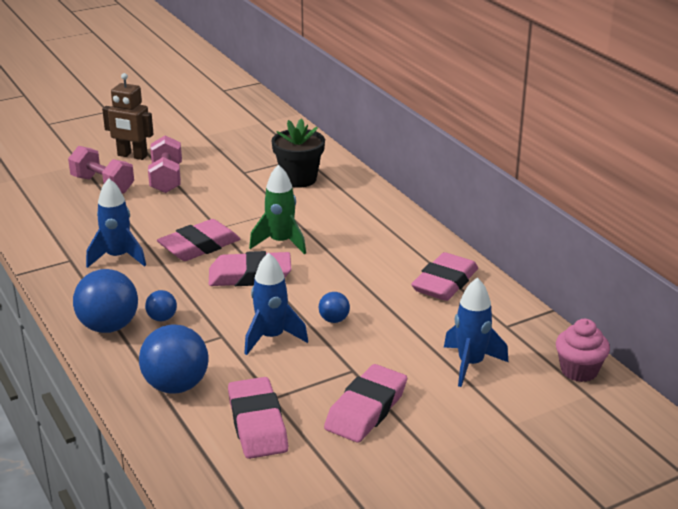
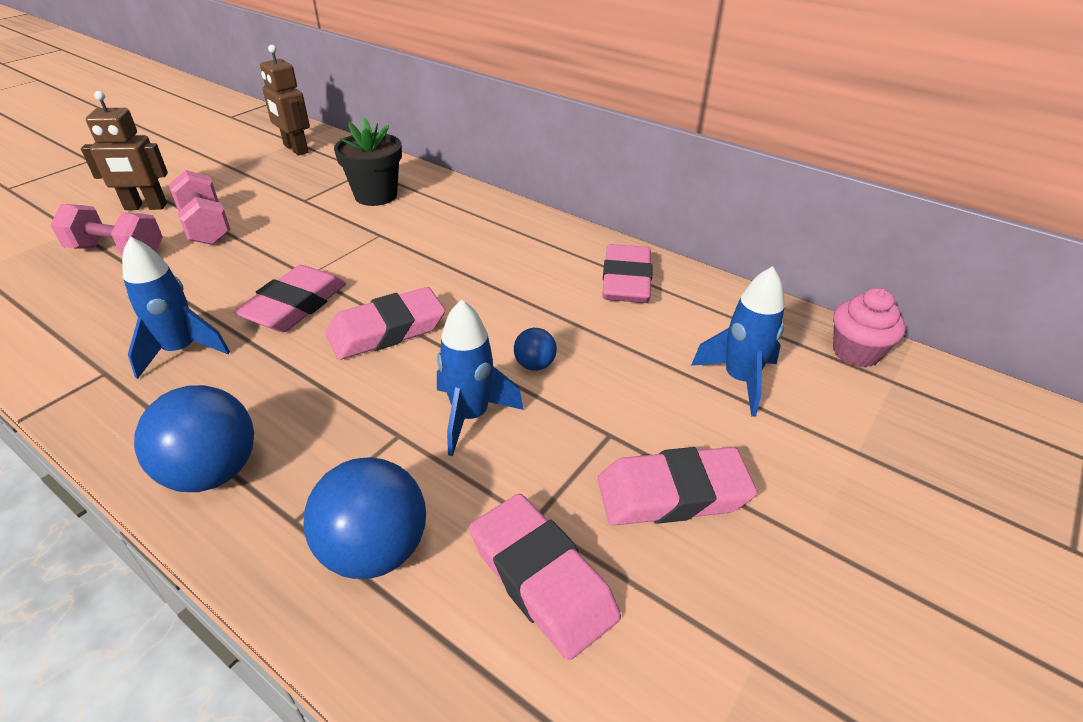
camera: 25 degrees left, 10 degrees up
(162, 318) = (293, 431): blue ball -> none
(259, 128) = (295, 149): none -> brown robot
(281, 242) = (400, 276): green rocket -> none
(366, 409) = (672, 494): pink eraser -> pink eraser turned 75 degrees clockwise

